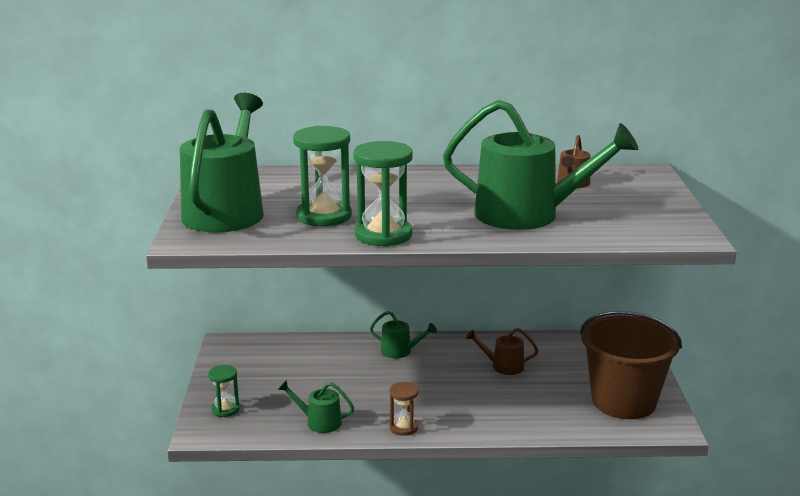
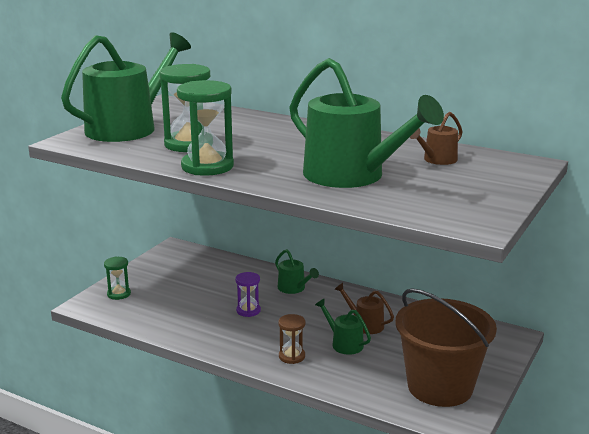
camera: 30 degrees right, 0 degrees up
(319, 422) = (171, 323): green watering can -> green watering can (344, 344)
(382, 386) = (248, 310): none -> purple hourglass
(403, 427) = (227, 347): brown hourglass -> brown hourglass (291, 356)

